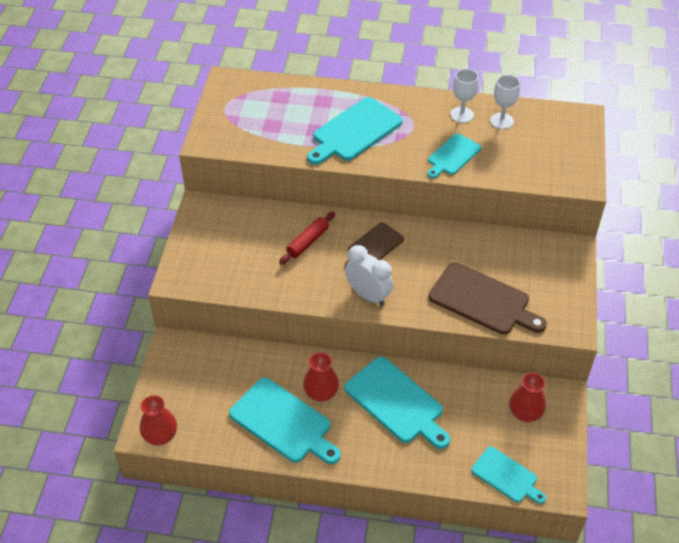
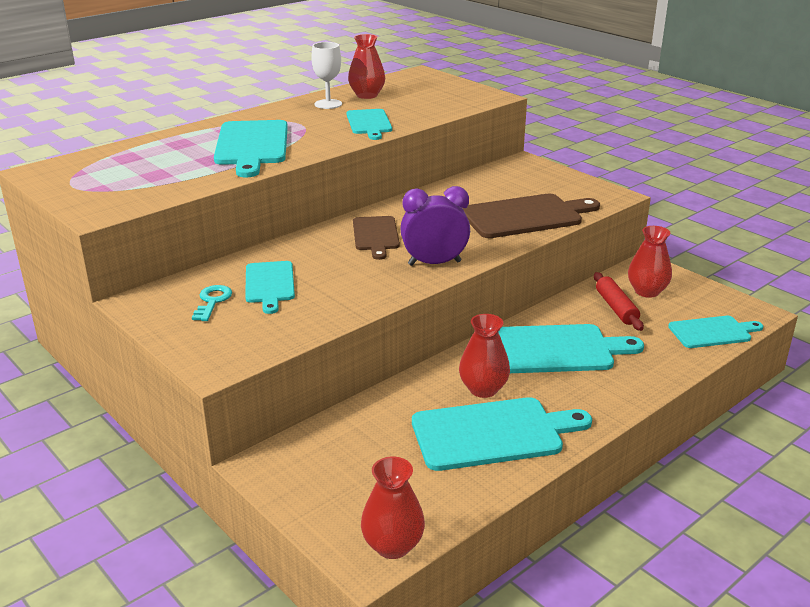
camera: 50 degrees left, 20 degrees down
(230, 233) = (212, 301): none -> turquoise key
(270, 242) = (270, 284): none -> turquoise cutting board
(308, 242) = (309, 264): red rolling pin -> red rolling pin (616, 308)
(368, 295) = (434, 263): white clock -> purple clock
(501, 121) = (367, 95): white goblet -> red vase

